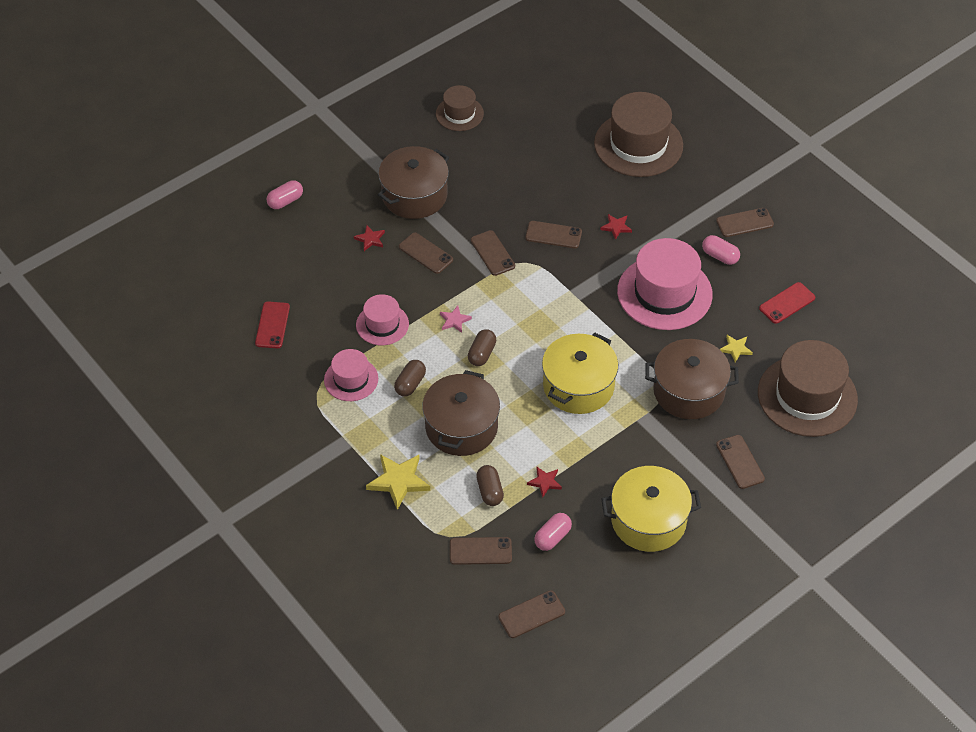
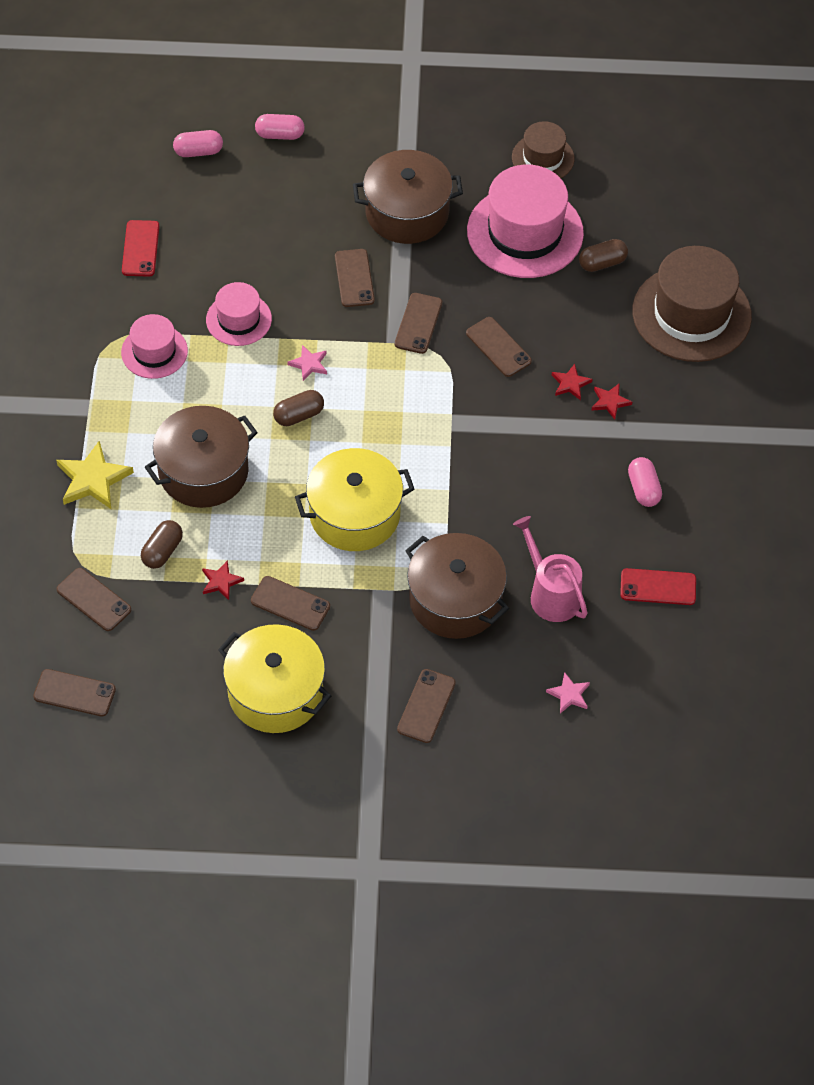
camera: 40 degrees right, 5 degrees up
(272, 325) = (140, 249): red phone -> red phone turned 45 degrees counterclockwise
(370, 239) = (317, 228): red star -> red star (610, 402)
(410, 384) = (202, 395): brown capsule -> brown capsule (602, 263)
(552, 537) = (171, 638): pink capsule -> pink capsule (198, 151)
(664, 293) = (543, 485): pink hat -> pink hat (525, 232)
(735, 349) = (551, 593): yellow star -> pink watering can
(744, 222) = (710, 473): brown phone -> brown phone (290, 603)
(807, 396) = (569, 694): brown hat -> pink star

